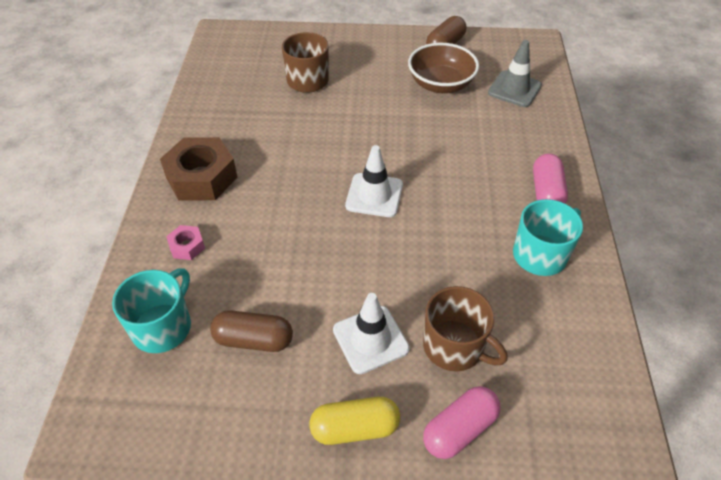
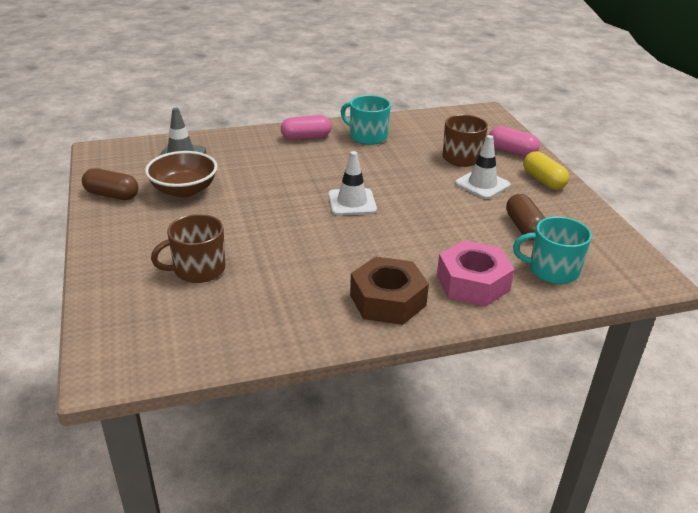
camera: 110 degrees left, 15 degrees down
(187, 246) = (473, 282): pink nut -> pink nut, size x2.12

